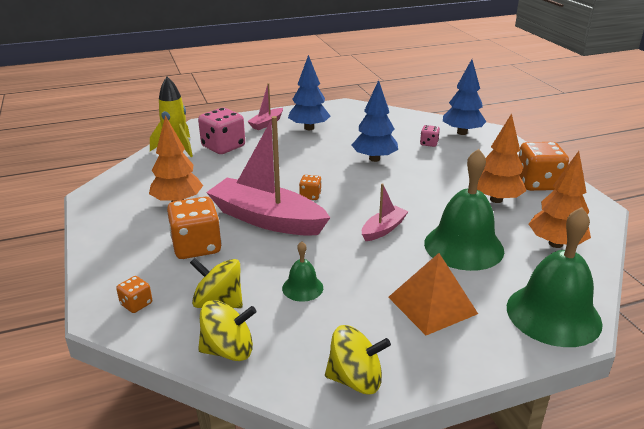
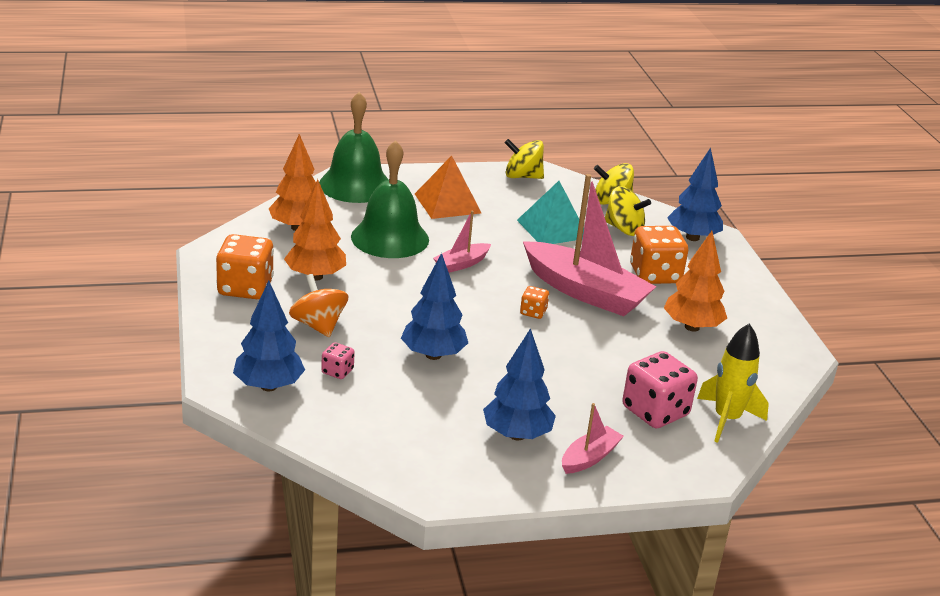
camera: 175 degrees left, 0 degrees up
(136, 304) = (692, 237): orange dice -> blue tree
(302, 288) = (552, 229): green bell -> turquoise pyramid
(462, 166) = (318, 325): none -> orange spinning top

